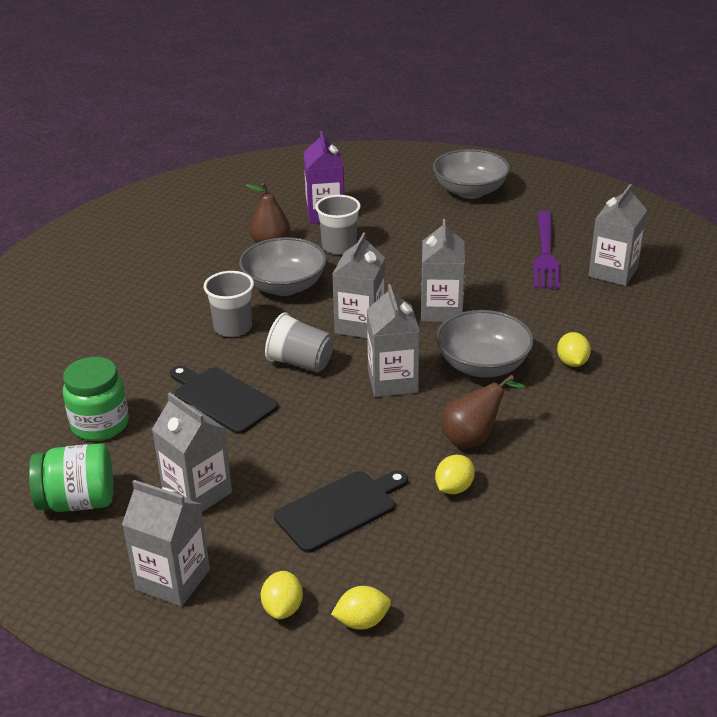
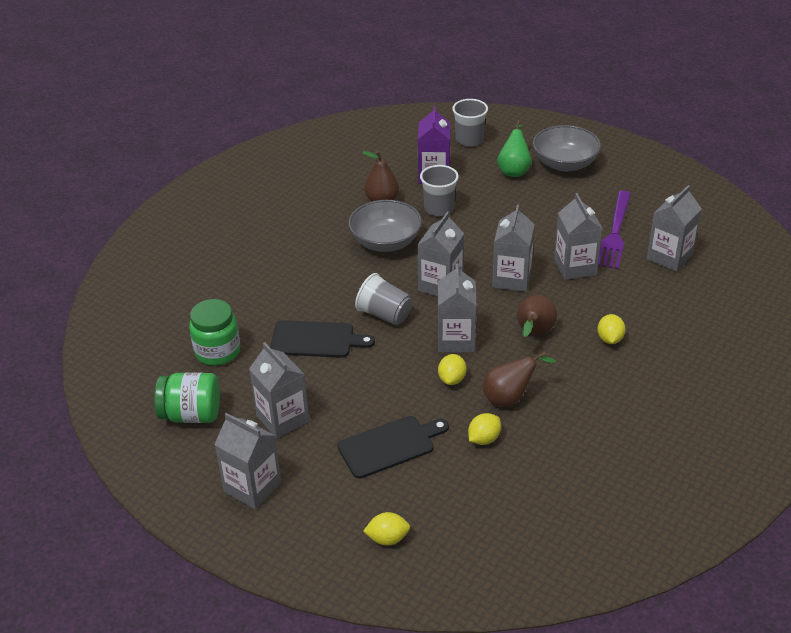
camera: 10 degrees right, 5 degrees up
(222, 398) = (316, 340): black cutting board -> black cutting board turned 135 degrees clockwise
(233, 327) = (336, 276): grey cup -> grey cup (469, 140)
(283, 608) = (330, 520): yellow lemon -> yellow lemon (452, 379)
(415, 202) = (514, 170): none -> green pear
(483, 365) = (534, 333): grey bowl -> brown pear
(510, 291) = (575, 267): none -> grey carton

